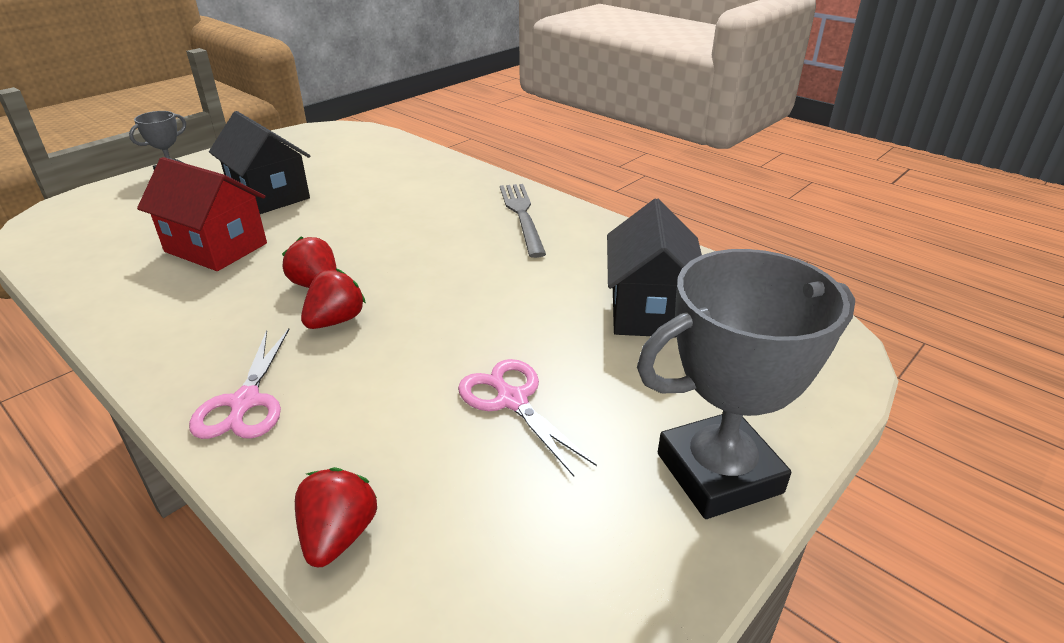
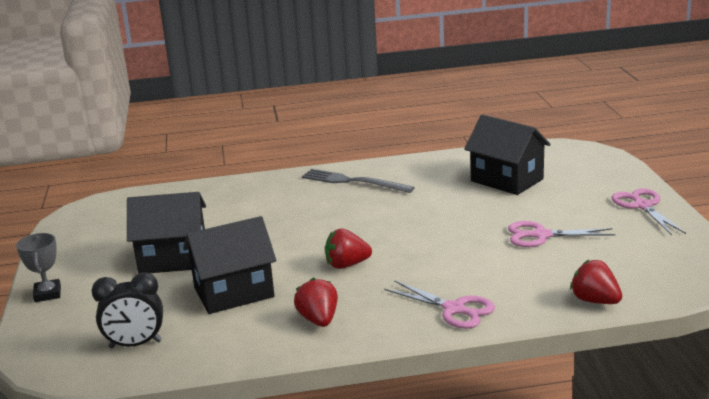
camera: 50 degrees left, 10 degrees down
(91, 241) = (135, 344): none -> black clock
(216, 247) = (234, 292): red house -> black house
(336, 321) = (400, 267): red strawberry -> red strawberry (319, 320)
(718, 472) = (643, 206): grey trophy -> pink scissors

